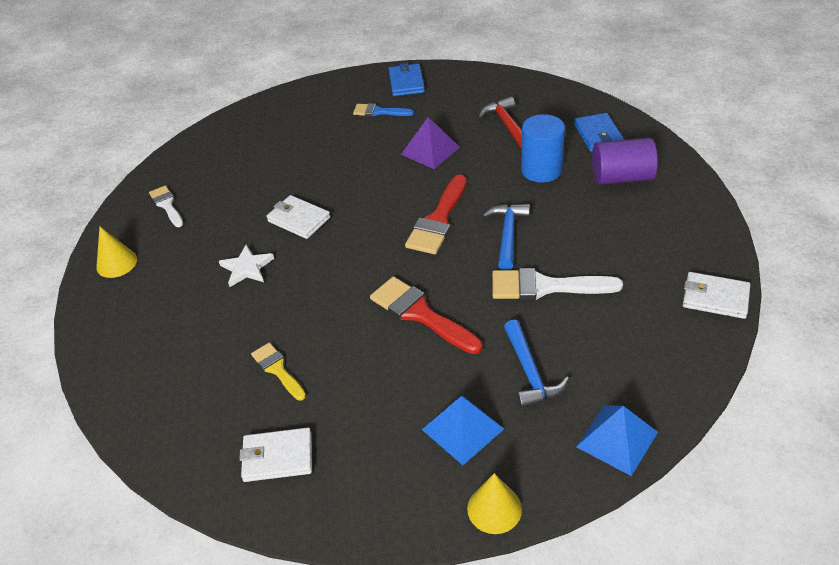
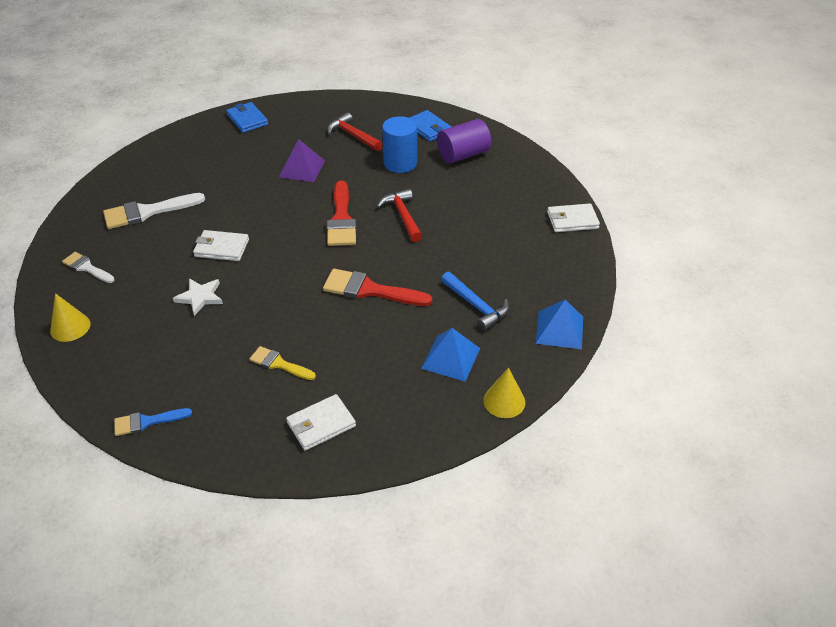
camera: 30 degrees left, 0 degrees up
(378, 112) = (237, 148): blue brush -> blue brush (147, 422)
(508, 235) = (402, 216): blue hammer -> red hammer
(545, 286) = (452, 245): white brush -> white brush (147, 212)

